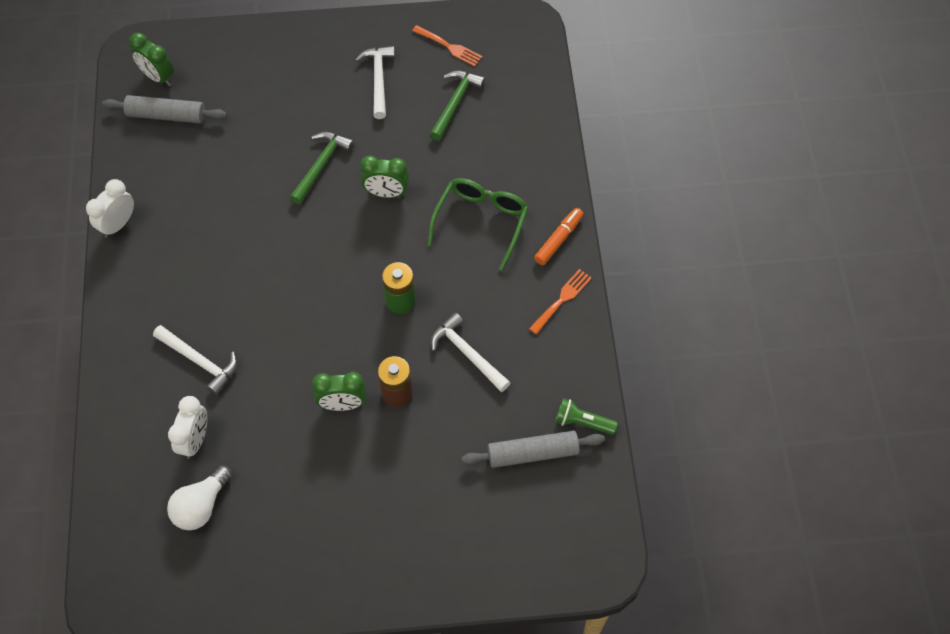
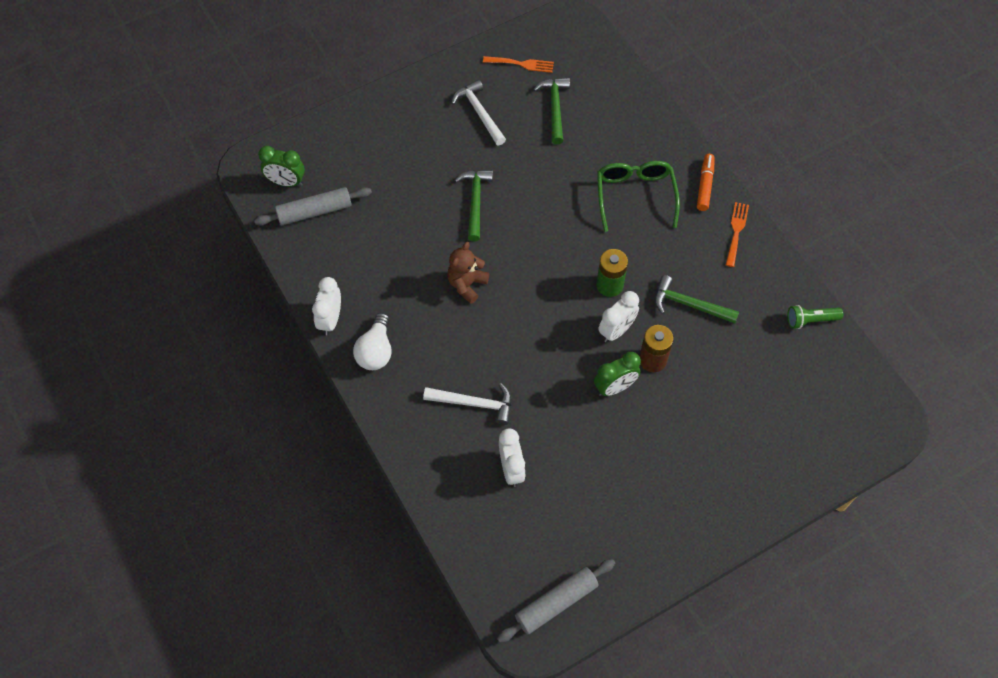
camera: 25 degrees left, 0 degrees up
(201, 506) = (550, 520): white light bulb -> white light bulb (376, 351)
(263, 243) = (467, 284): none -> brown teddy bear
(379, 349) = (616, 330): none -> white clock
(386, 193) = (544, 203): green clock -> none
(467, 354) = (689, 305): white hammer -> green hammer
(532, 453) = (787, 360): grey rolling pin -> grey rolling pin (556, 603)

